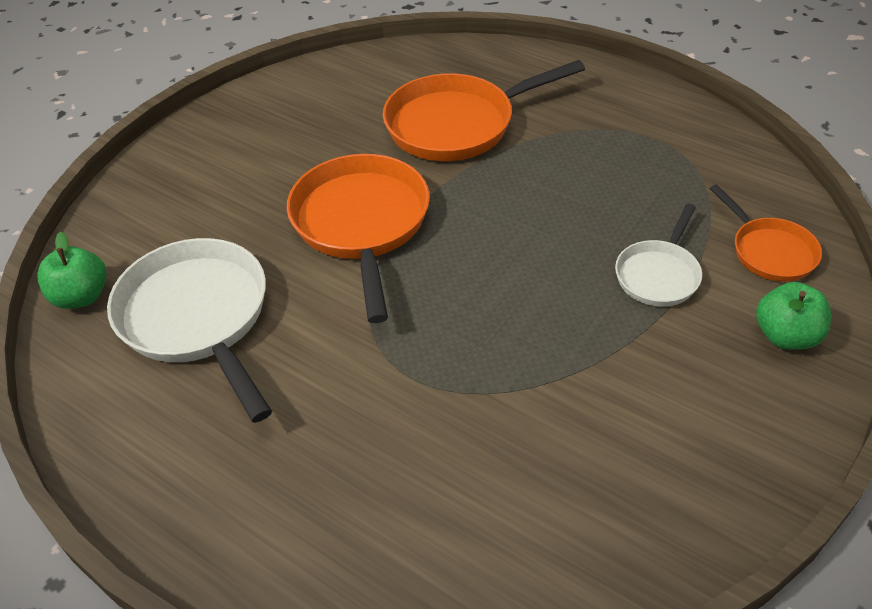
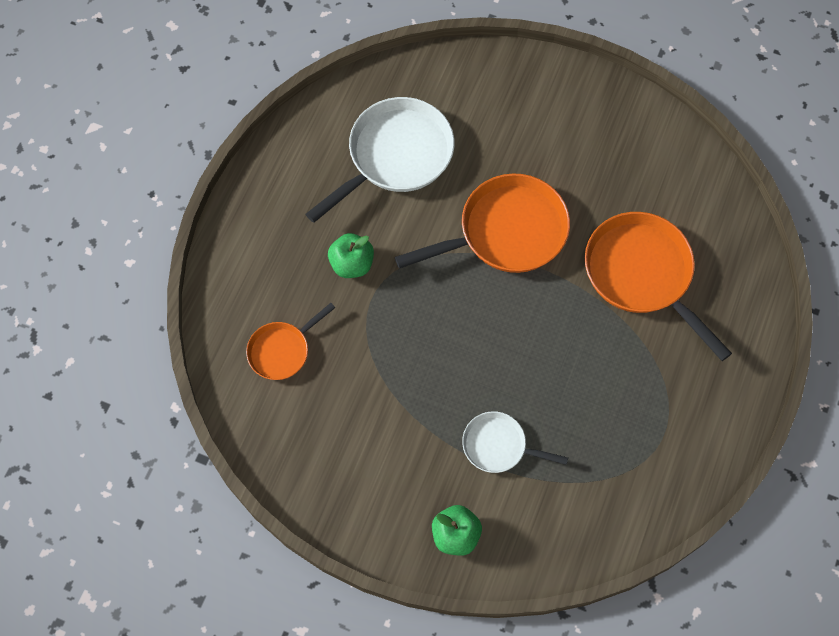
camera: 75 degrees right, 20 degrees up
(82, 296) = (399, 80): green apple -> green apple (352, 264)
(769, 251) = (541, 526): orange pan -> orange pan (282, 350)

